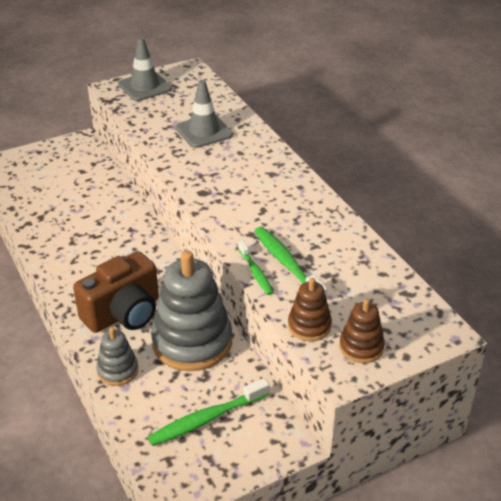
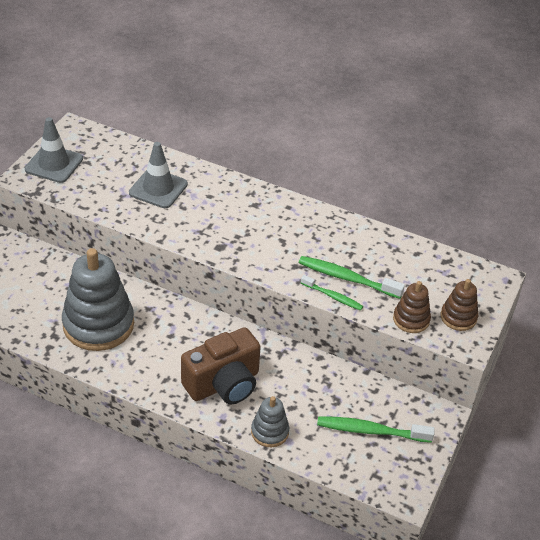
camera: 40 degrees left, 5 degrees up
(123, 313) = (223, 384): brown camera -> brown camera turned 45 degrees clockwise
(192, 342) = (300, 378): grey stacking toy -> grey stacking toy (98, 324)
(206, 419) = (370, 431): green toothbrush -> green toothbrush turned 75 degrees clockwise

